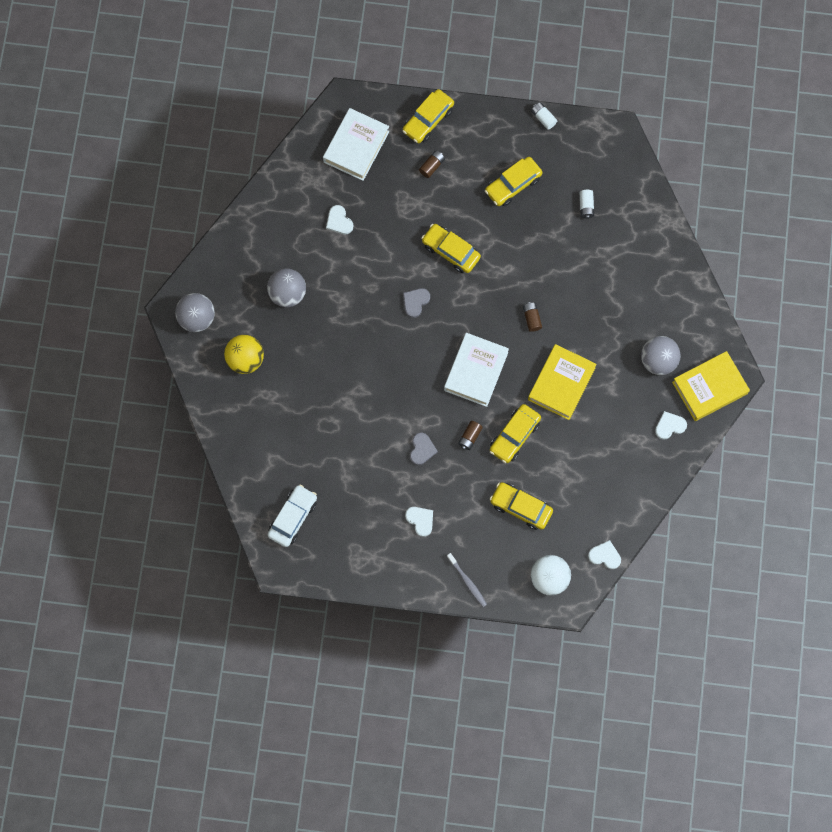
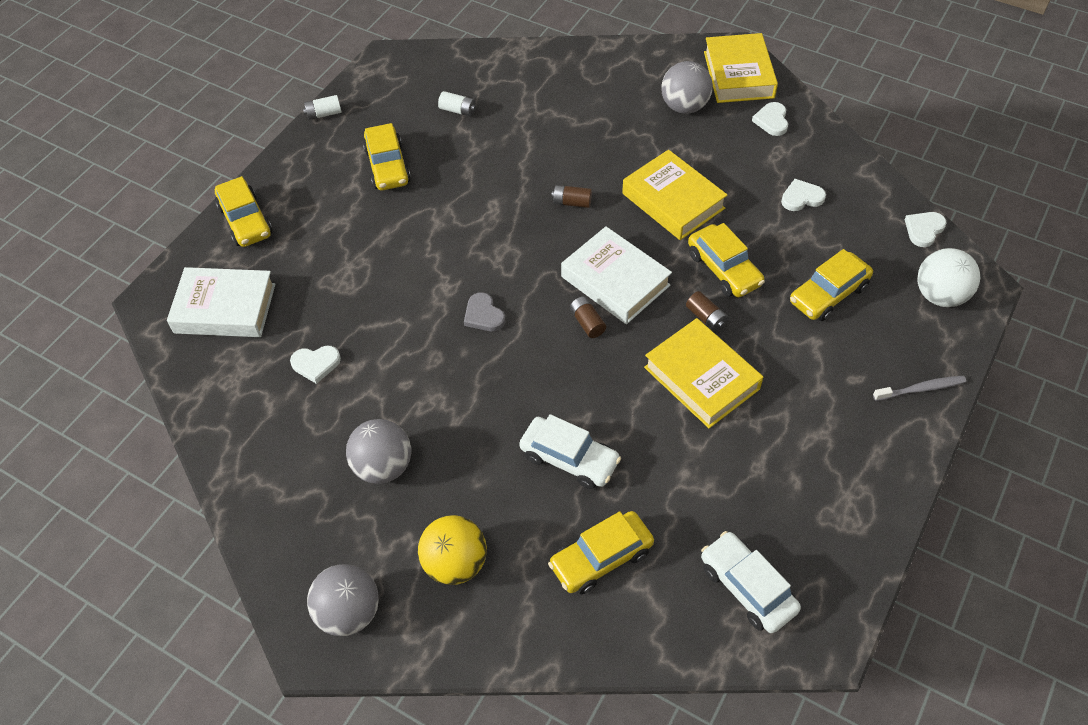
camera: 65 degrees left, 20 degrees down
(334, 394) = (569, 459): none -> white car
(356, 147) = (225, 308): white book -> white book turned 45 degrees counterclockwise
(420, 520) = (809, 415): white heart -> white heart (801, 197)
(422, 449) = (701, 378): grey heart -> yellow book
(432, 166) = (309, 237): brown battery -> brown battery (587, 323)
(450, 251) = (435, 254): yellow car -> yellow car (601, 558)

